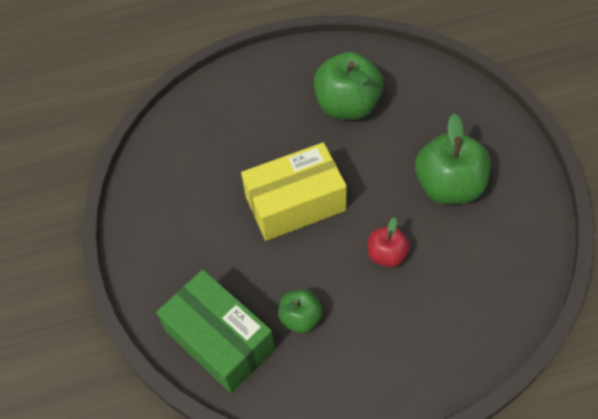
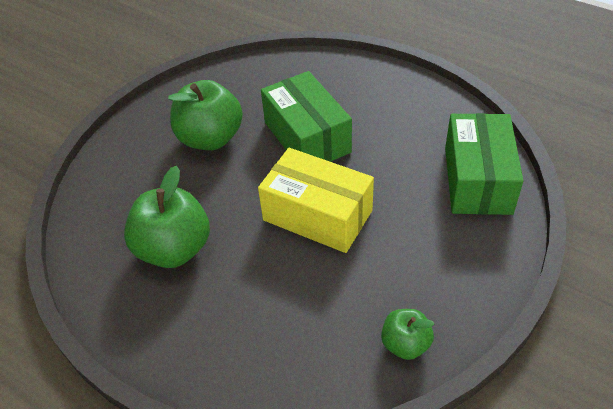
camera: 130 degrees left, 10 degrees down
(300, 318) = (408, 150): green apple -> green apple (405, 344)
(386, 255) = (307, 137): red apple -> green box

